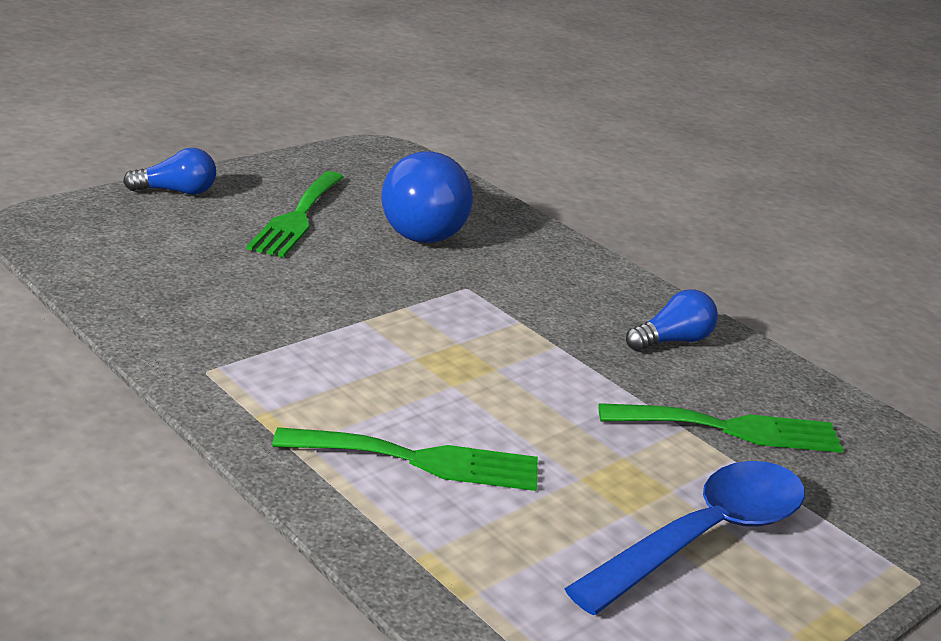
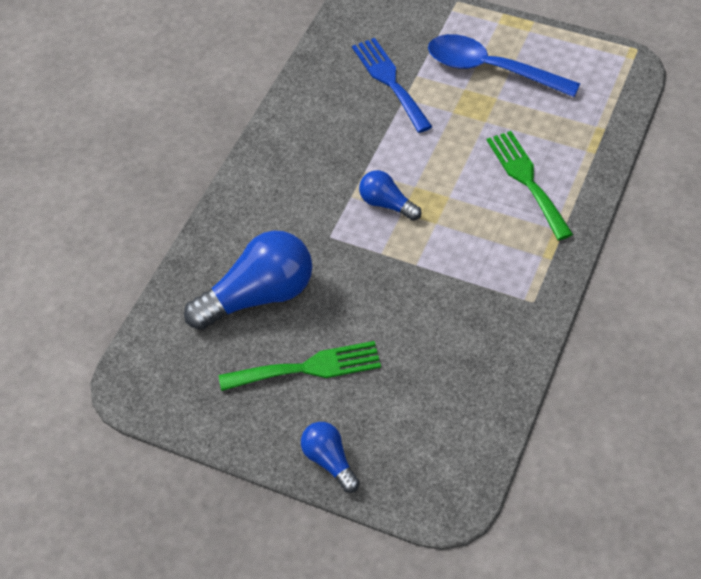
camera: 110 degrees left, 25 degrees up
(672, 341) = (314, 126): blue light bulb -> blue light bulb (386, 204)
(731, 429) = (390, 81): green fork -> blue fork

